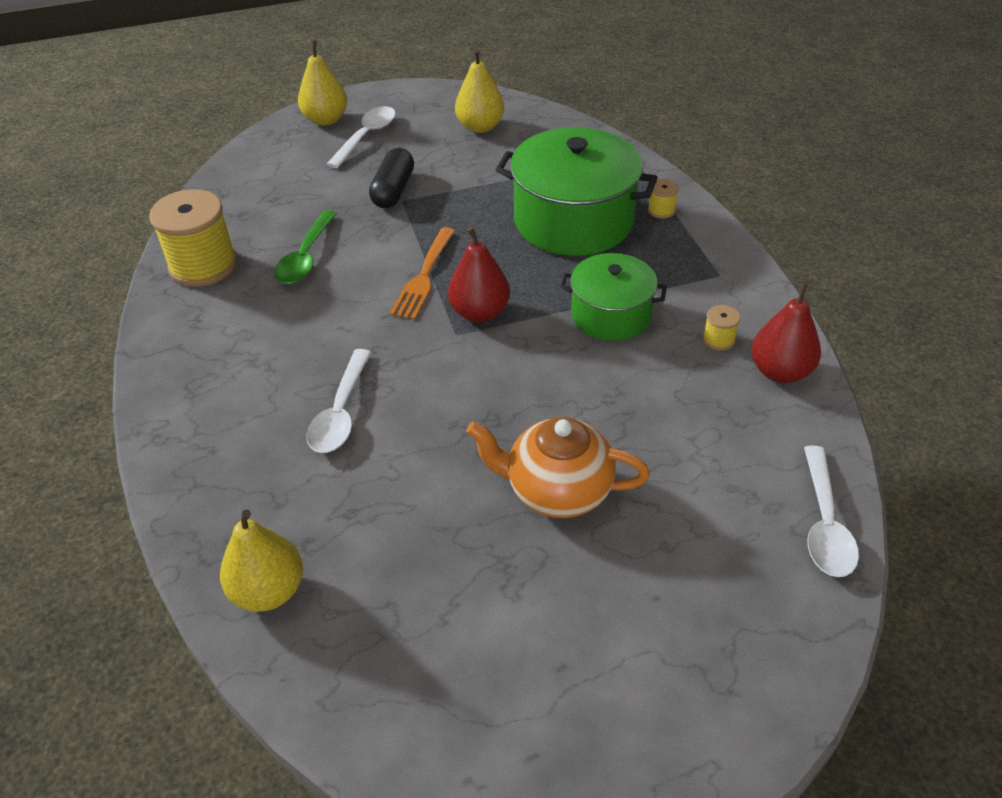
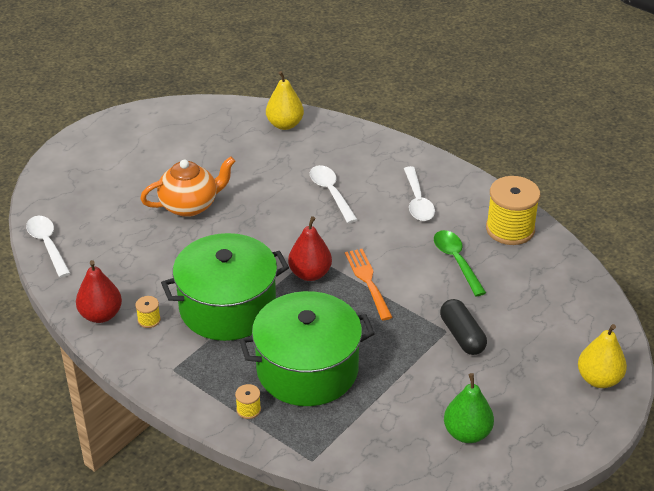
camera: 145 degrees right, 5 degrees down
(366, 136) = (544, 377): white spoon -> white spoon (418, 201)
(480, 127) = (467, 433): yellow pear -> green pear
(611, 314) = (227, 307): green pot -> green pot, size x1.67

